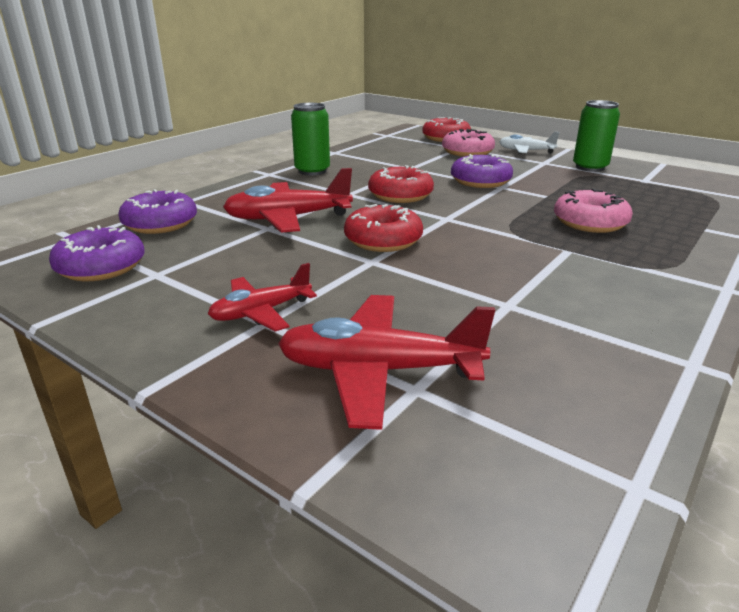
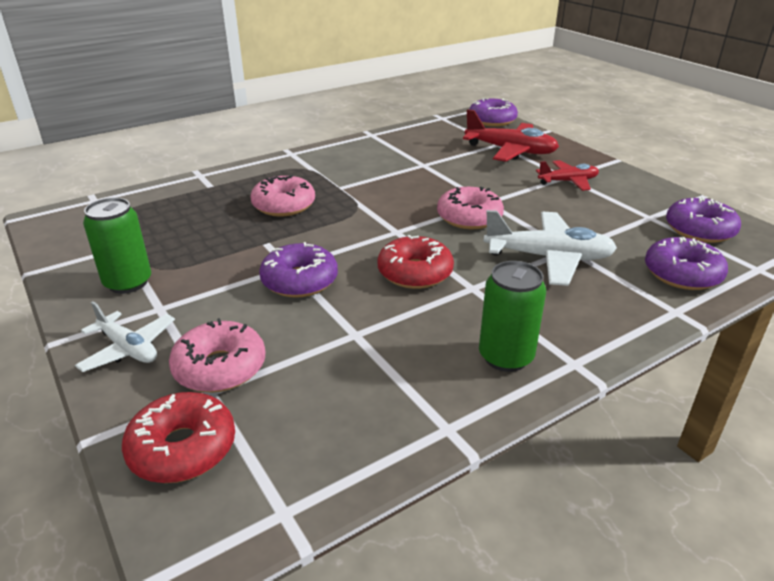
camera: 160 degrees left, 5 degrees up
(288, 218) = (548, 258): red plane -> white plane
(383, 240) = (469, 217): red donut -> pink donut
(489, 510) = (492, 120): none -> purple donut

